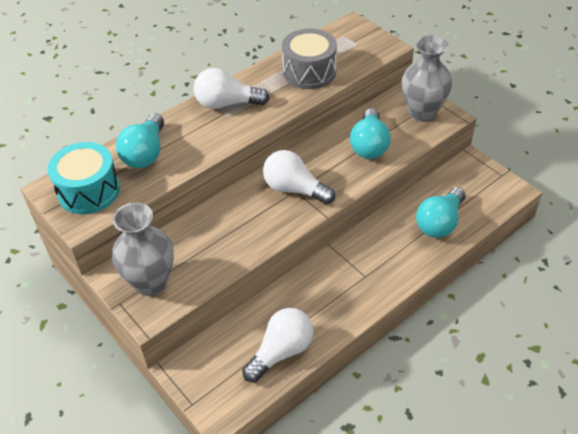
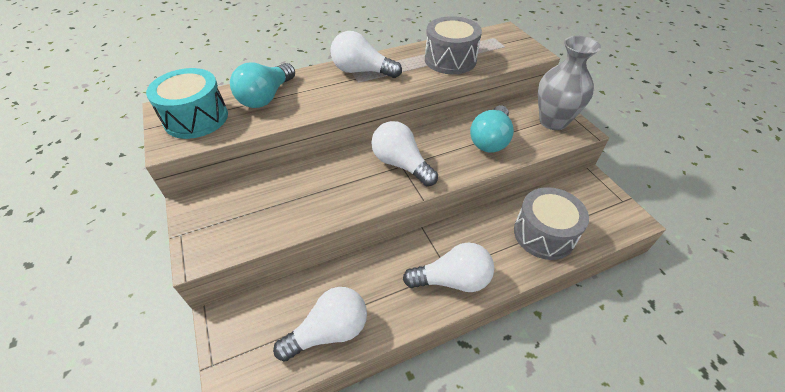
camera: 15 degrees right, 0 degrees up
(151, 282) = (221, 221): grey vase -> none
(371, 283) = (452, 280): none -> white light bulb
(439, 223) = (544, 234): turquoise light bulb -> grey drum

